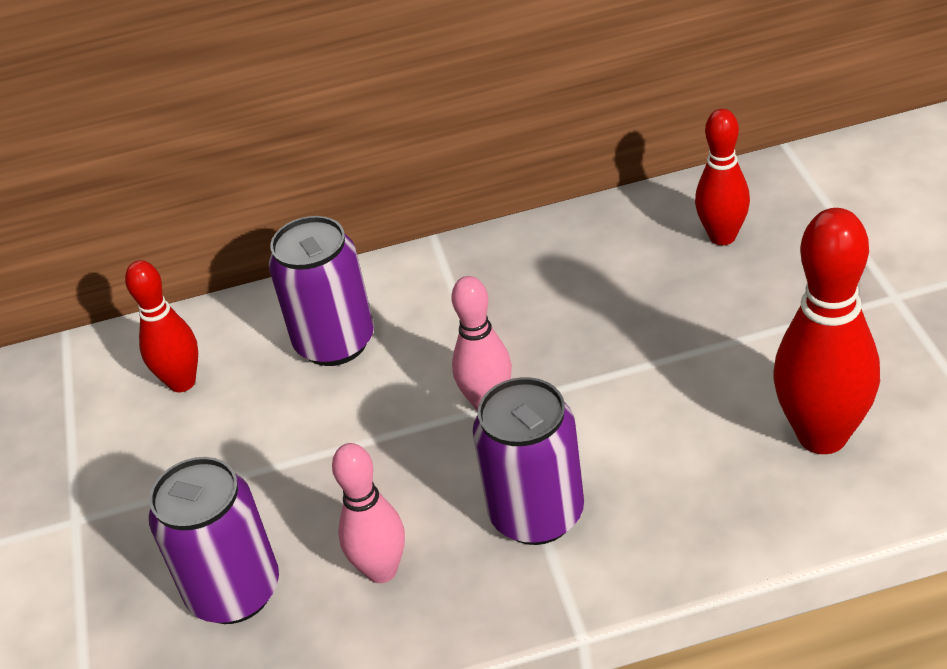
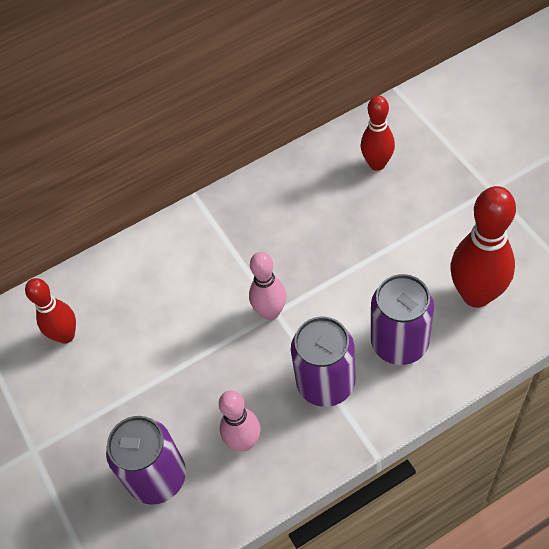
camera: 15 degrees left, 15 degrees up
(335, 342) = (157, 286): purple can -> purple can (399, 343)

